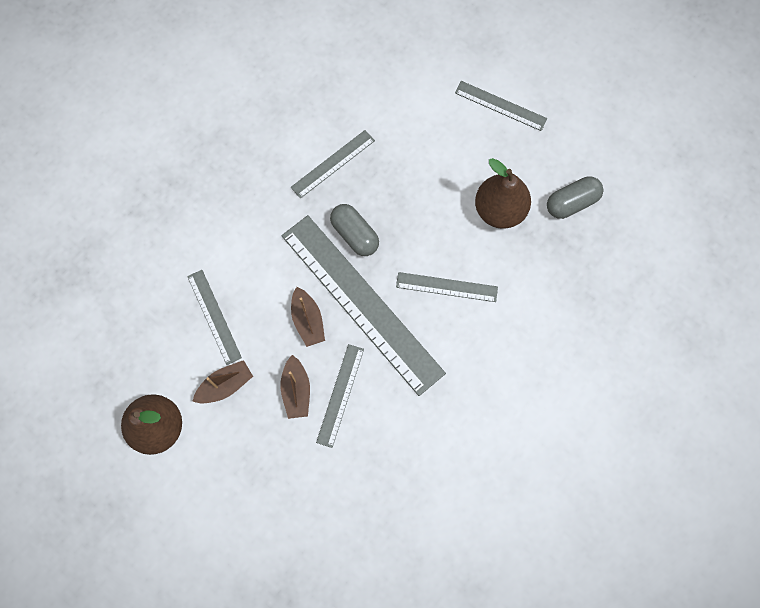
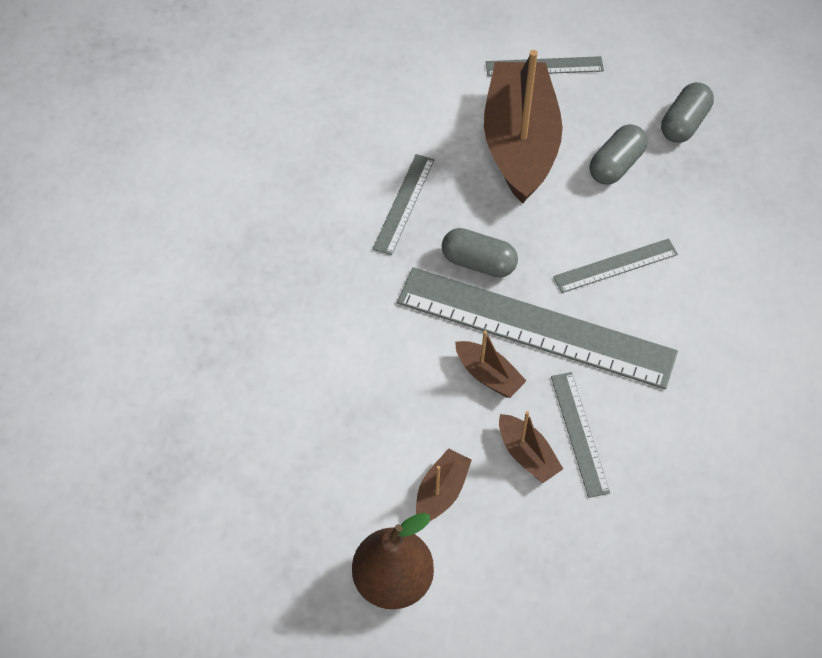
camera: 30 degrees left, 15 degrees down
(214, 316) = (377, 425): grey ruler -> none
(443, 158) = (520, 143): none -> brown boat
(499, 210) = (616, 165): brown pear -> grey capsule

